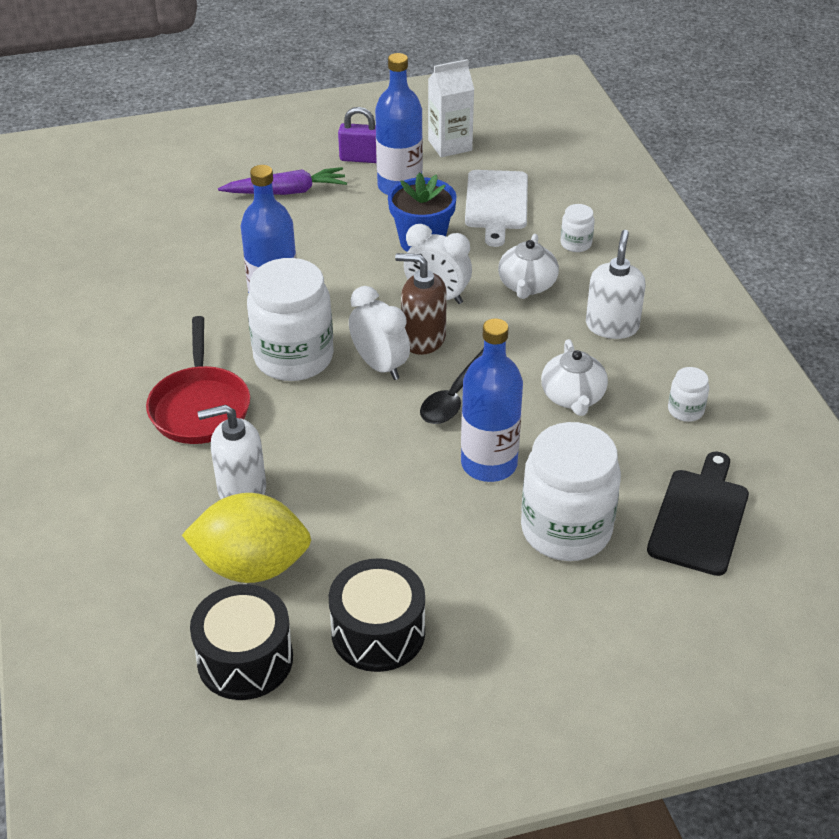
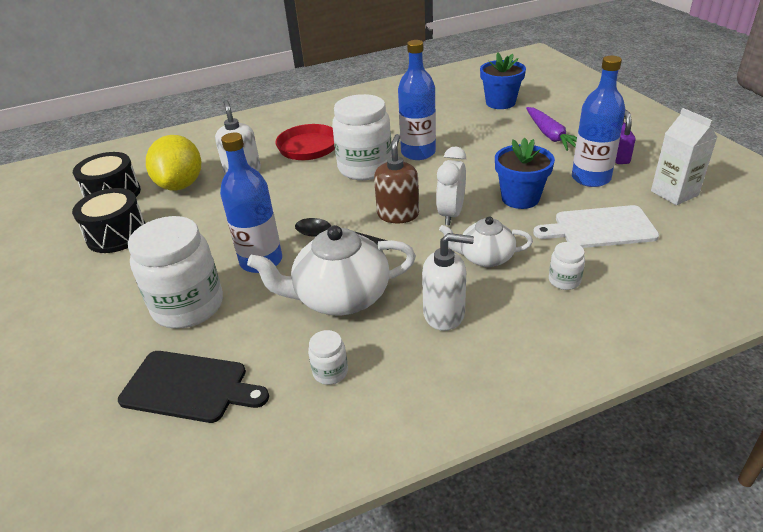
camera: 85 degrees right, 5 degrees down
(167, 212) = (500, 103): none -> blue flower pot
(380, 366) = (363, 201): white clock -> none
(573, 397) = (340, 297): white teapot -> white teapot, size x1.66

